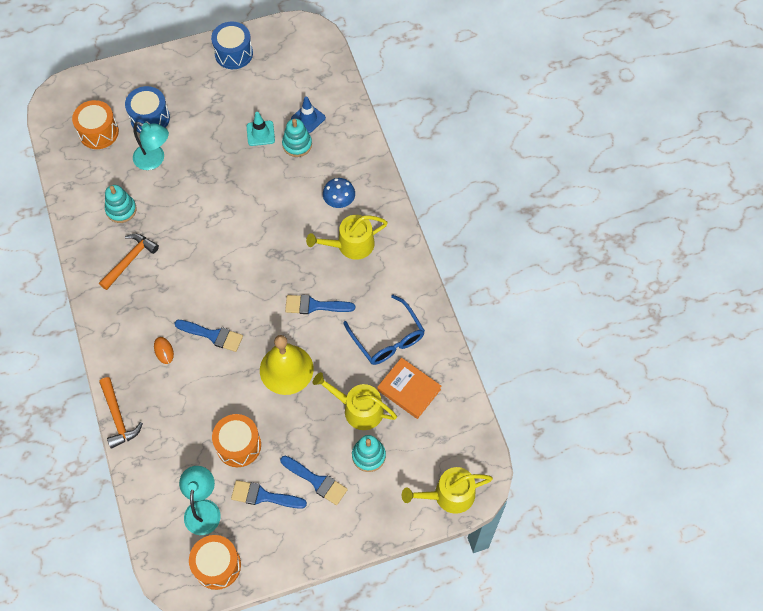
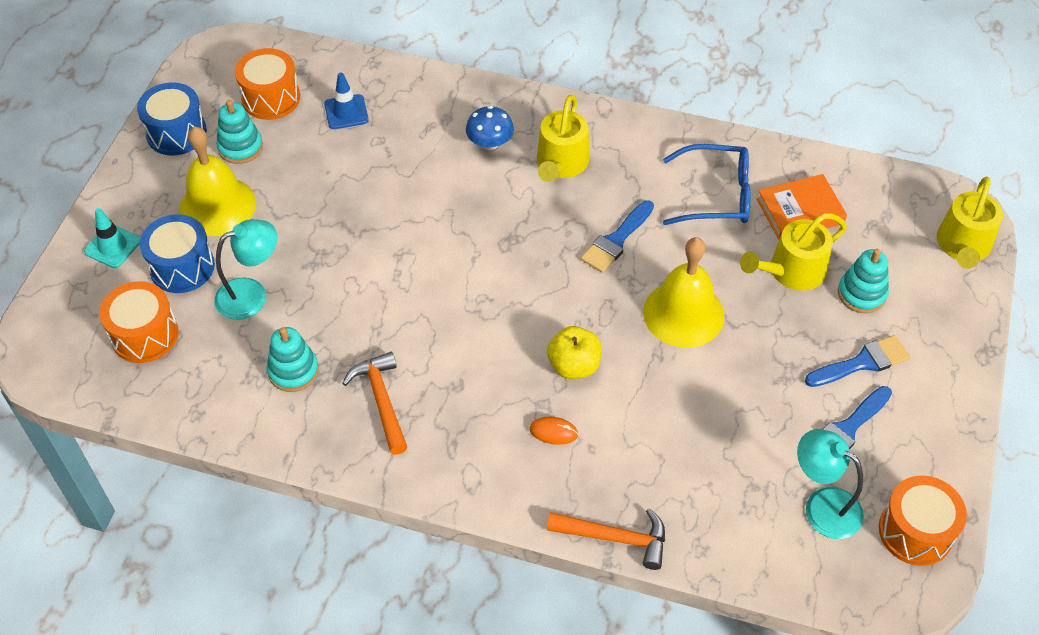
camera: 55 degrees left, 10 degrees down
(199, 106) = (217, 206): none -> yellow bell
(213, 335) = (574, 365): blue brush -> yellow apple
(238, 445) = (756, 419): orange drum -> orange drum (271, 98)
(260, 133) = (321, 167): turquoise traffic cone -> turquoise traffic cone (112, 246)
(297, 144) = (373, 141): turquoise stacking toy -> turquoise stacking toy (240, 147)

